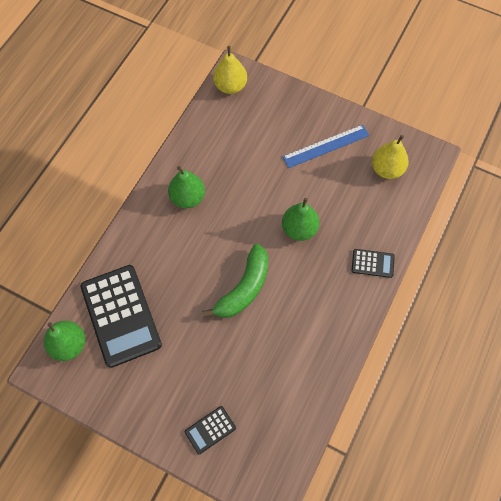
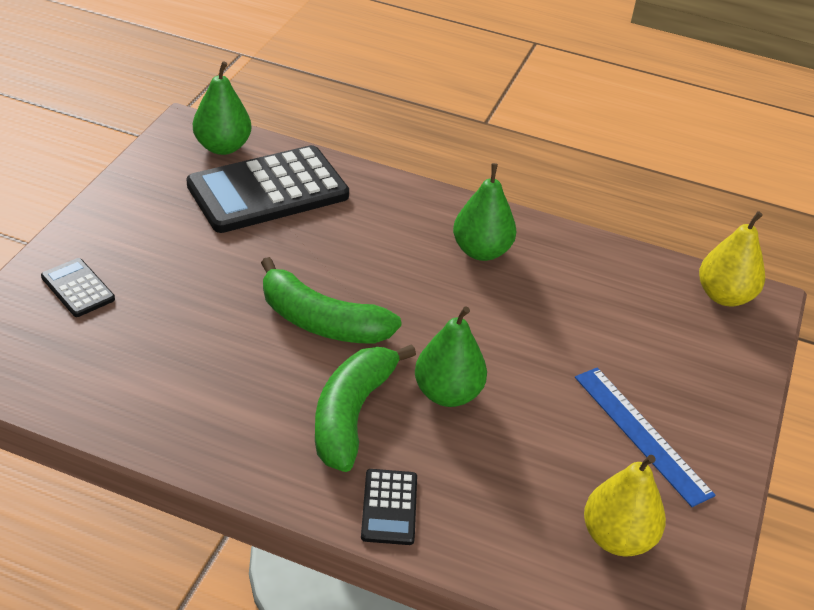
camera: 80 degrees right, 25 degrees down
(313, 276) = (352, 414): none -> green banana

